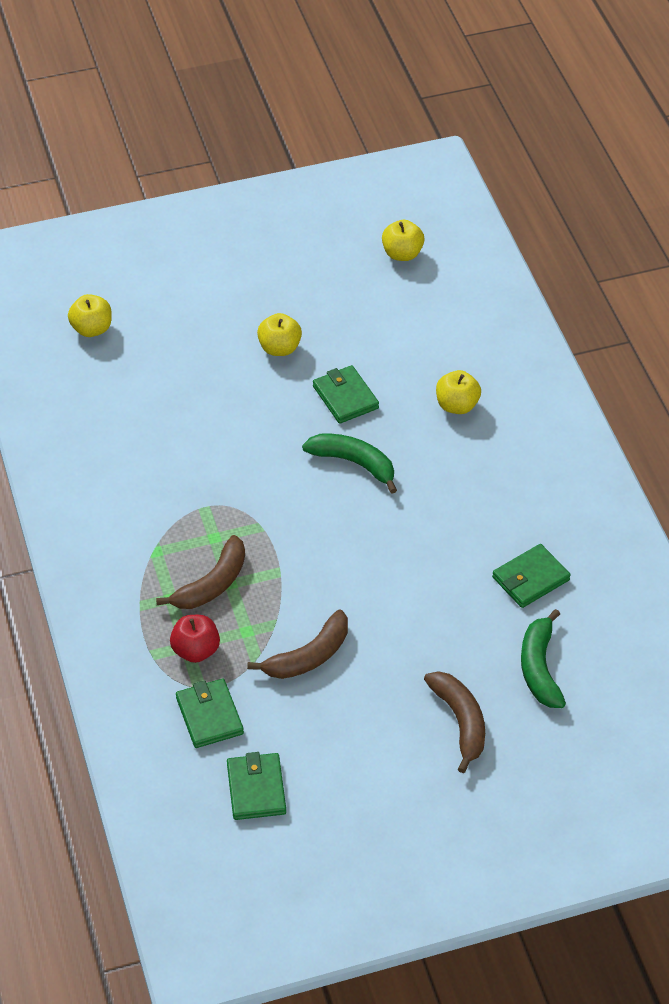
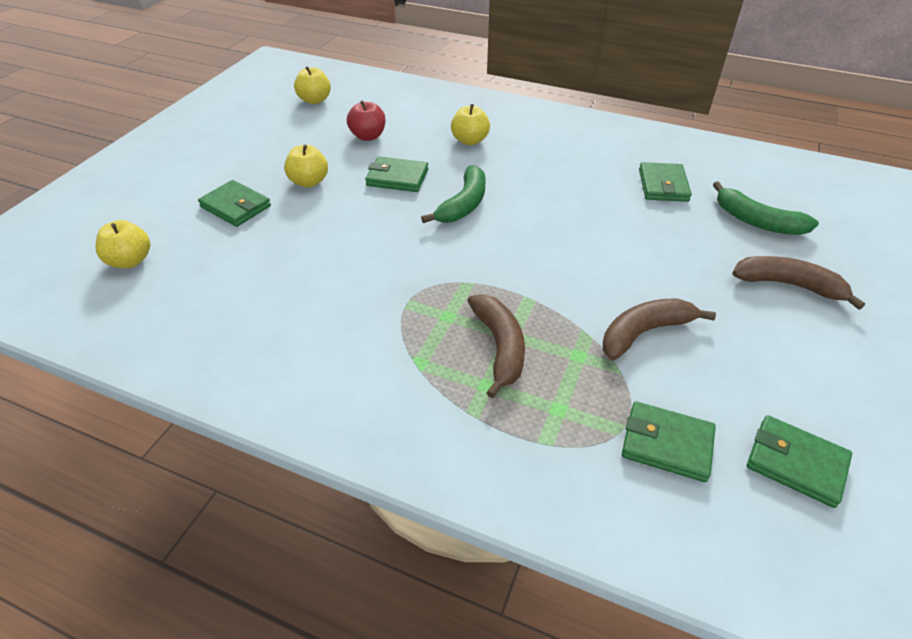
camera: 50 degrees left, 5 degrees down
(196, 650) = (570, 405): red apple -> red apple (368, 136)
(204, 332) = (236, 206): none -> green wallet
(308, 656) = (644, 332): brown banana -> brown banana turned 120 degrees counterclockwise
(354, 463) = (464, 204): green banana -> green banana turned 135 degrees clockwise

